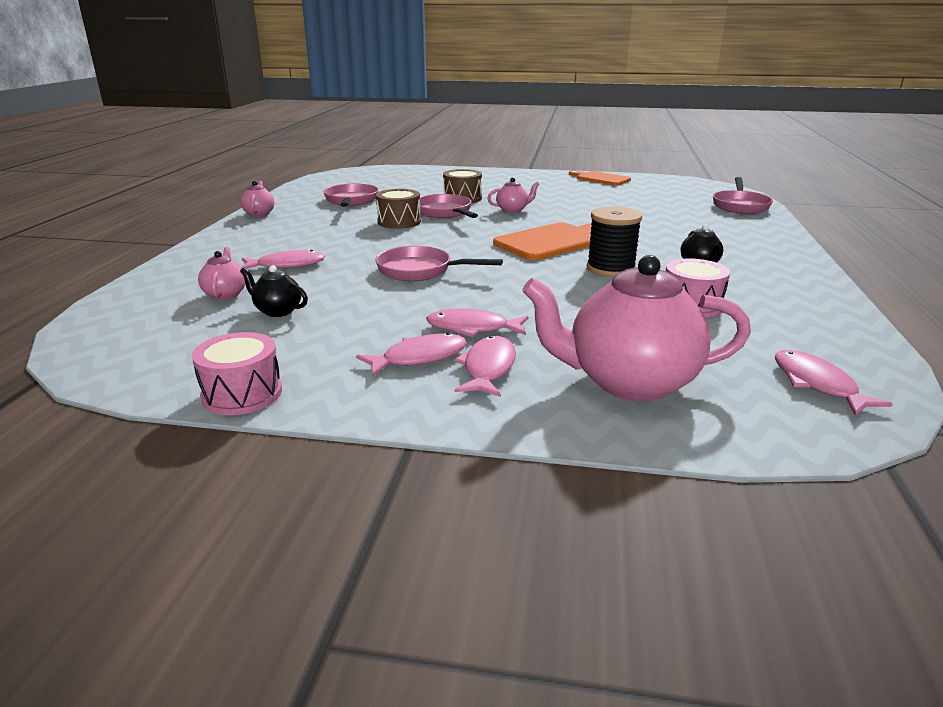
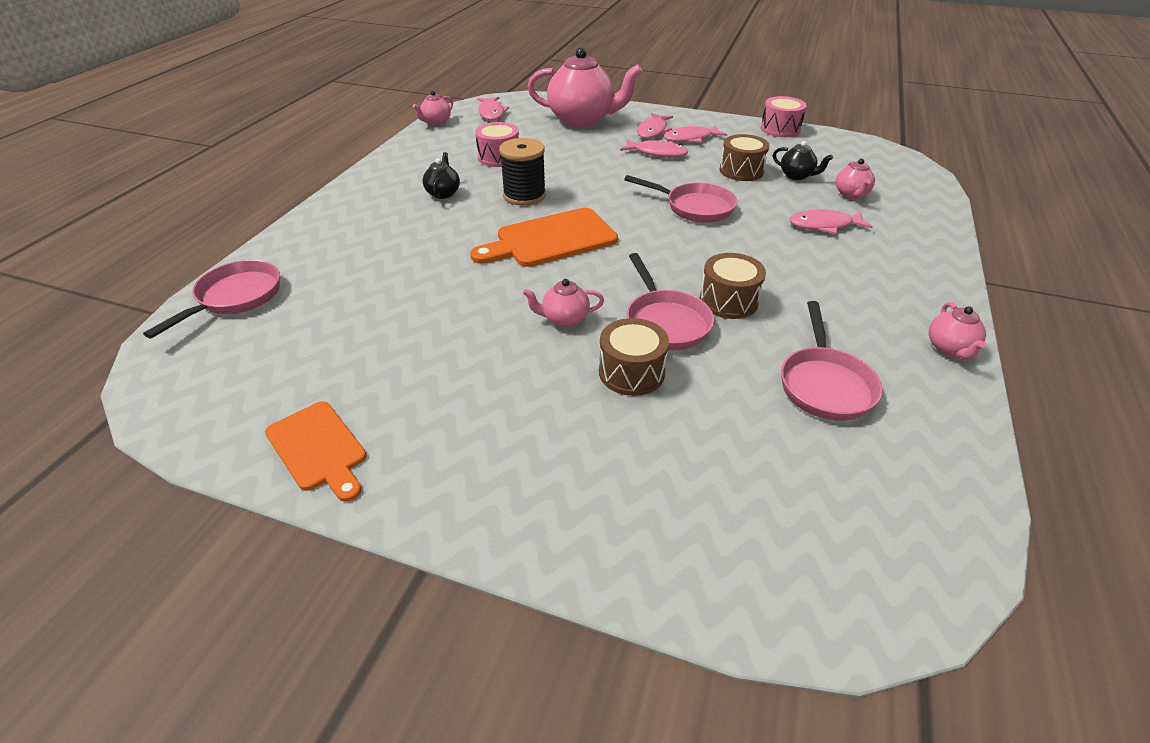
camera: 170 degrees left, 15 degrees up
(352, 312) = (741, 171): none -> brown drum
(877, 354) = (436, 122): none -> pink teapot

